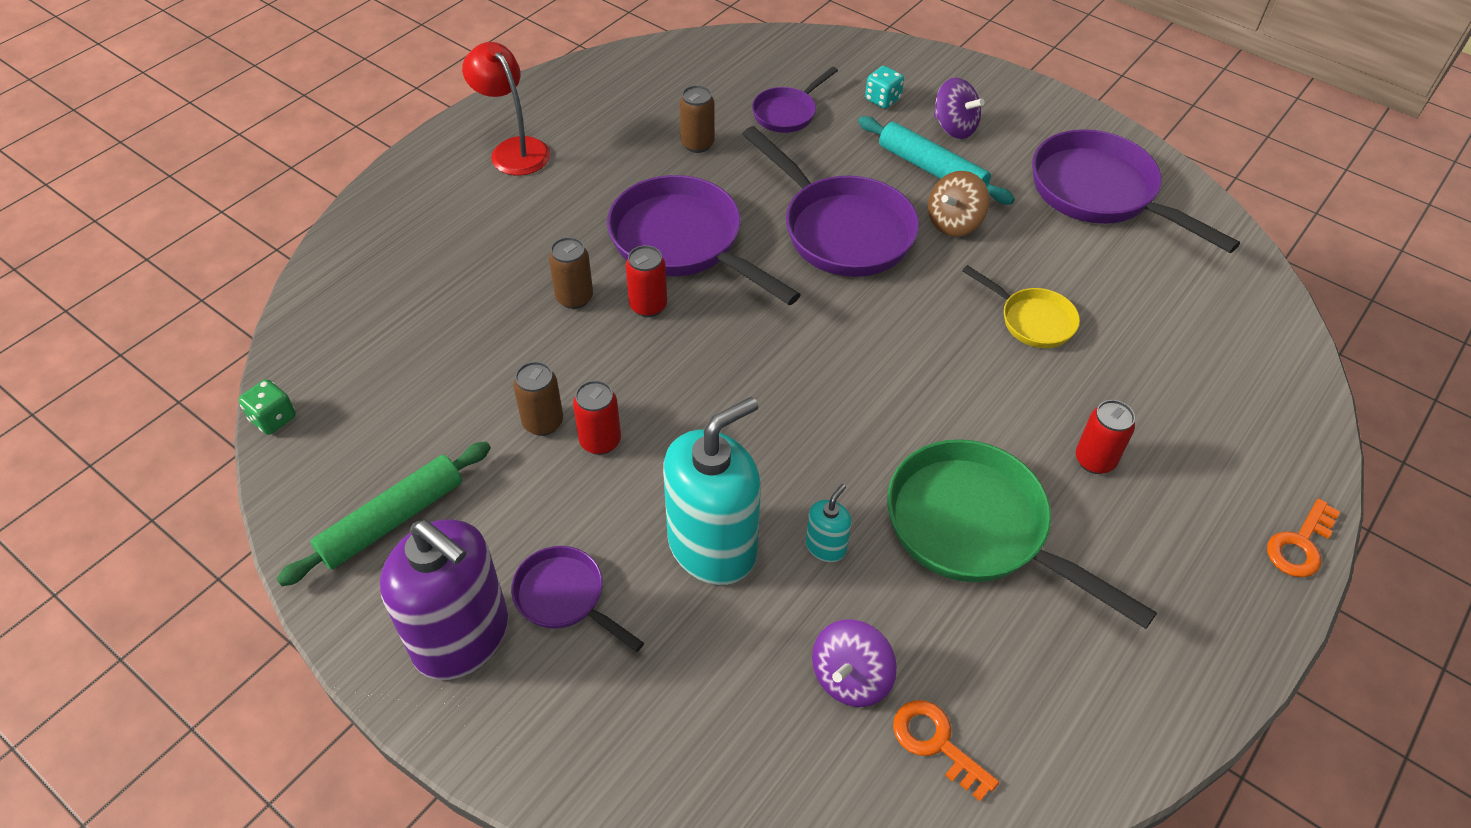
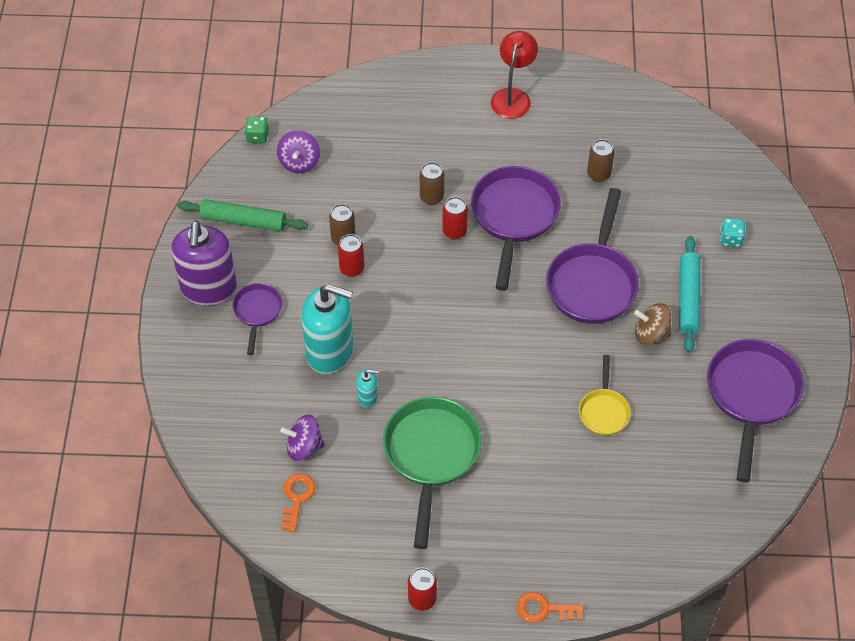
camera: 55 degrees right, 5 degrees up
(787, 113) = (669, 199): purple pan -> none
(954, 127) = (740, 289): purple spinning top -> purple spinning top (299, 162)
(1094, 460) = (522, 488): red can -> red can (422, 599)

